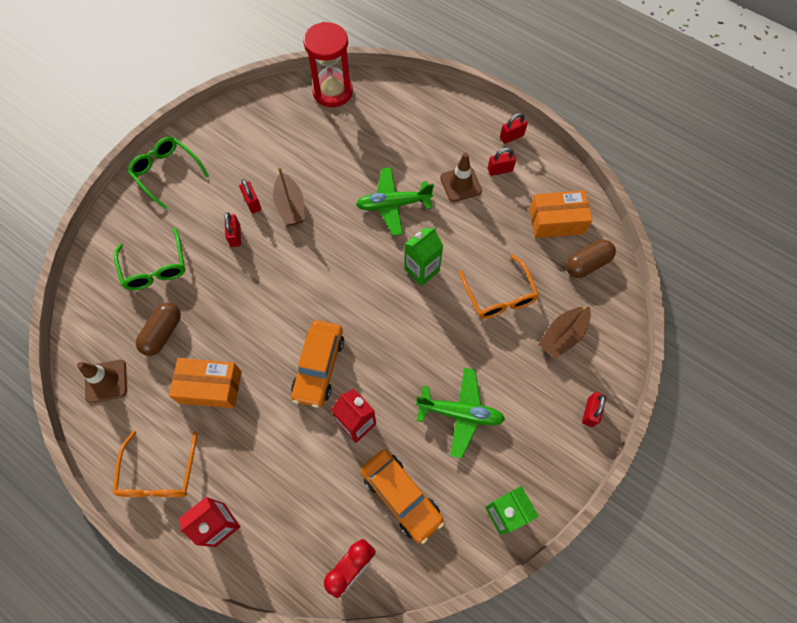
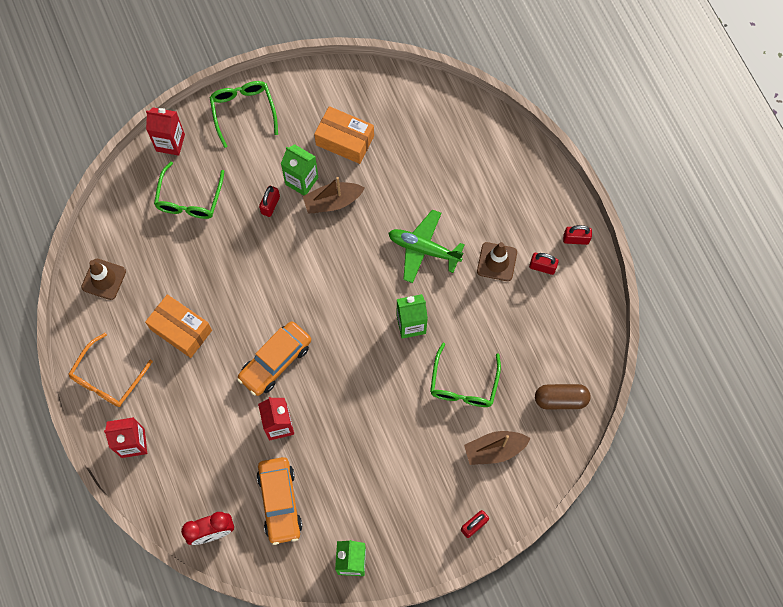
camera: 30 degrees right, 5 degrees up
(111, 229) = (170, 143): none -> red carton
(163, 333) = (167, 262): brown capsule -> none
(252, 203) = (301, 181): red padlock -> green carton
(290, 206) = (333, 202): brown boat -> brown boat turned 60 degrees clockwise
(332, 92) = (436, 103): red hourglass -> none
(460, 413) = (366, 465): green plane -> none
(499, 296) = (463, 384): orange glasses -> green glasses
(556, 221) = (561, 344): orange box -> orange box (345, 140)

